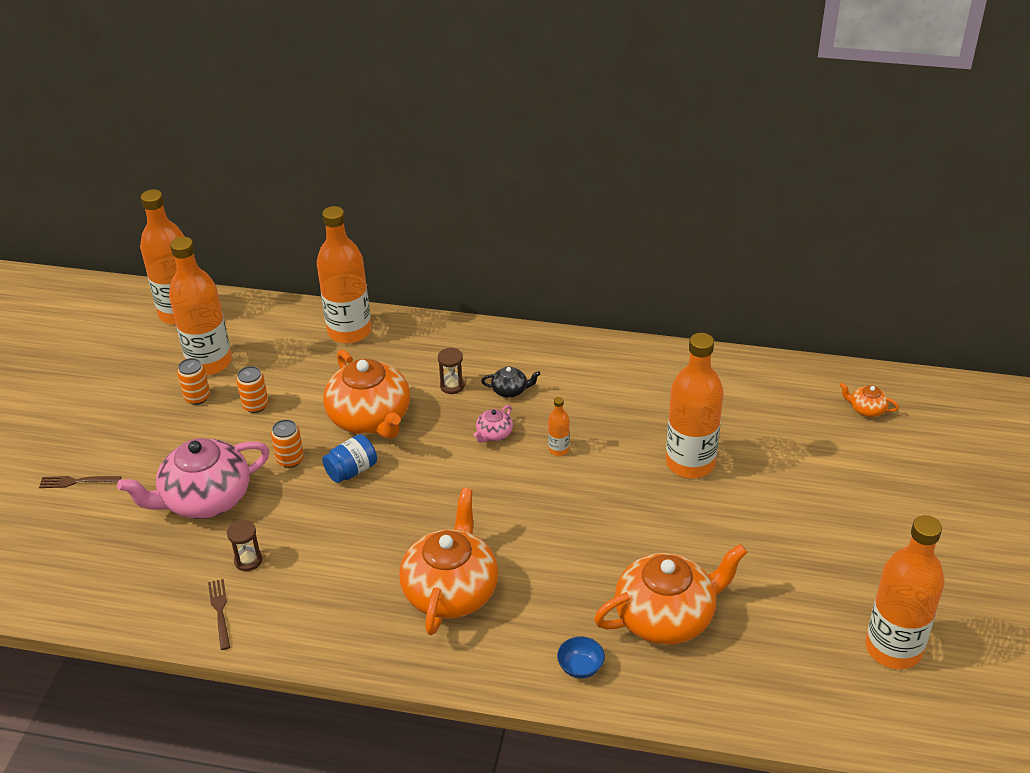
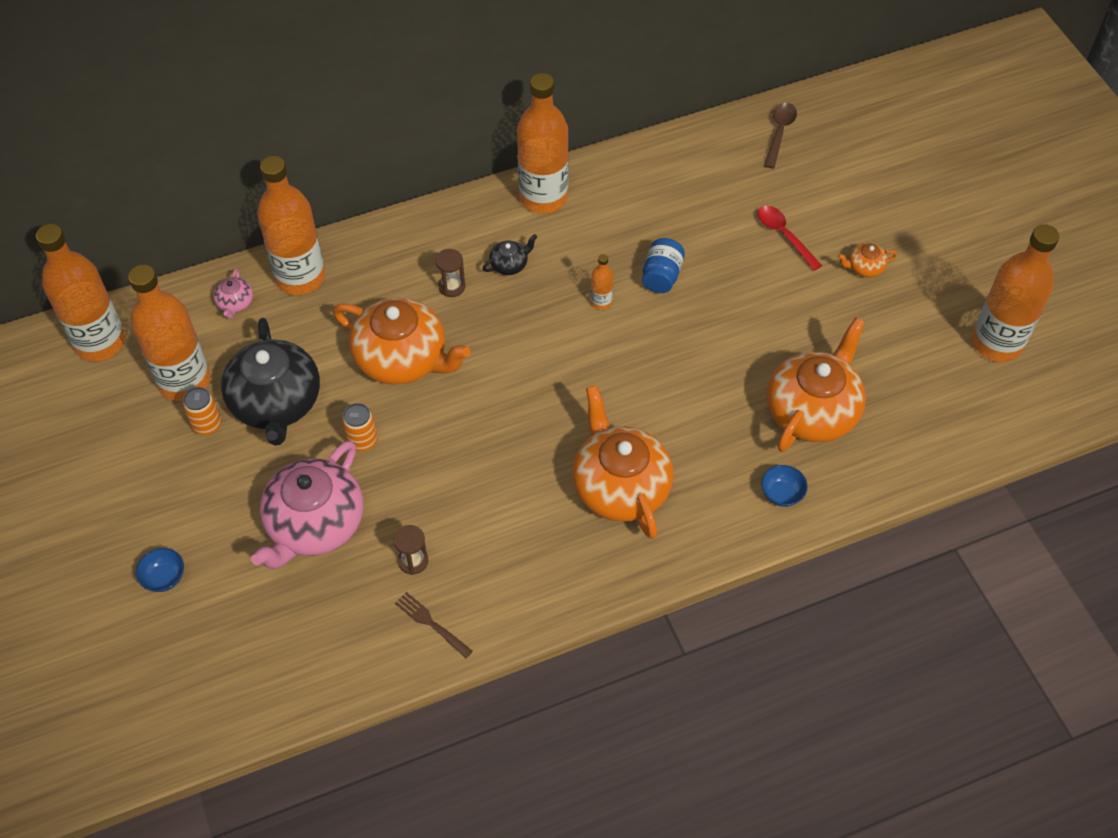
camera: 35 degrees left, 15 degrees up
(77, 481) = (164, 578): brown fork -> blue bowl
(255, 405) = (276, 403): orange can -> black teapot
(352, 470) = (431, 421): blue jar -> blue jar (661, 276)
(494, 434) = (531, 316): pink teapot -> pink teapot (235, 303)
(690, 463) = (722, 258): orange bottle -> orange bottle (543, 197)
(761, 470) = (784, 235): none -> red spoon
(826, 391) = (779, 133): none -> brown spoon
(866, 409) = (823, 135): orange teapot -> orange teapot (864, 267)

